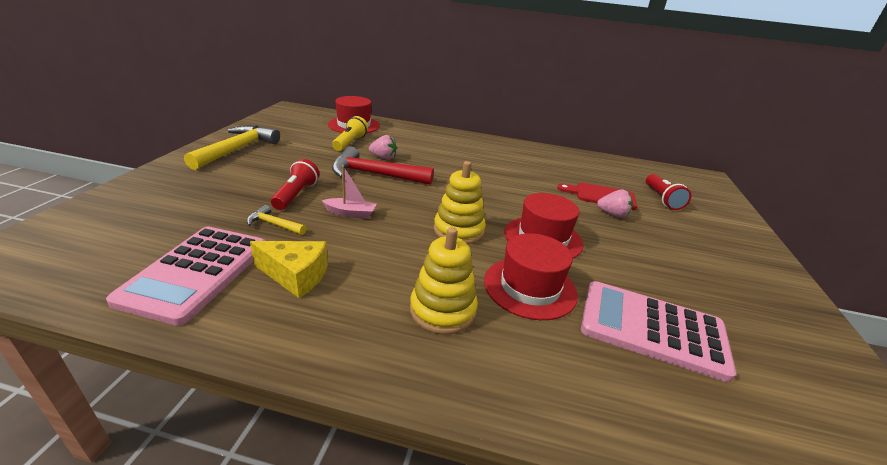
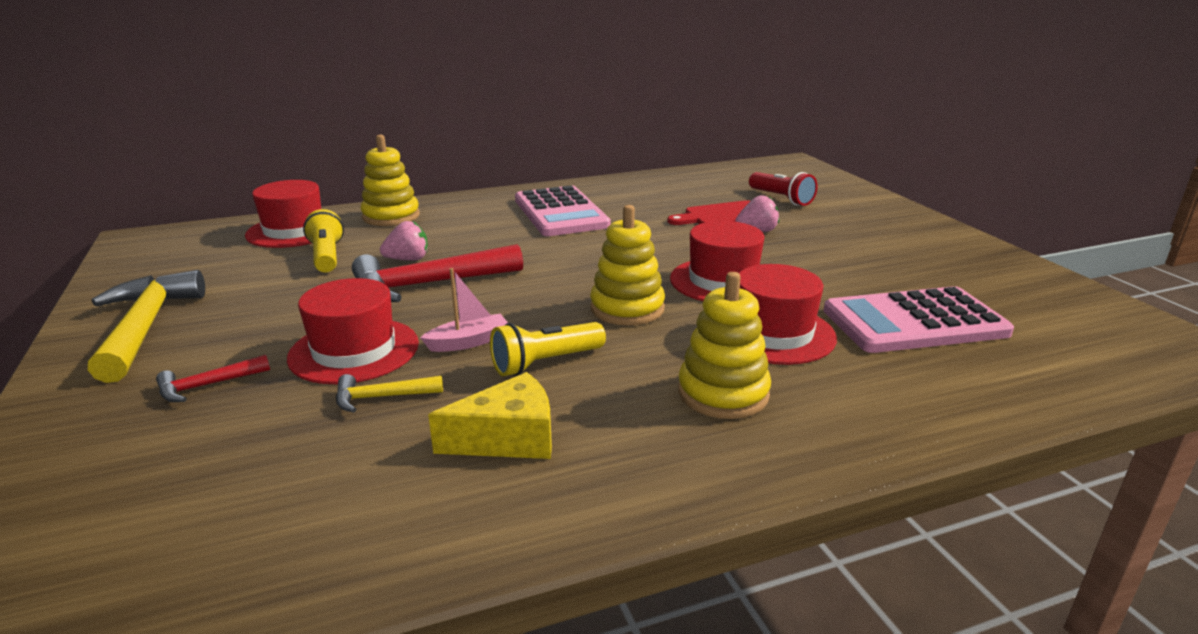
camera: 30 degrees left, 5 degrees down
(196, 273) = (364, 499): pink calculator -> pink calculator (560, 213)
(220, 186) = (207, 385): none -> red hammer
(296, 195) = (354, 350): red flashlight -> red hat
(371, 242) = (545, 363): none -> yellow flashlight
(406, 132) = (391, 216): none -> yellow stacking toy

